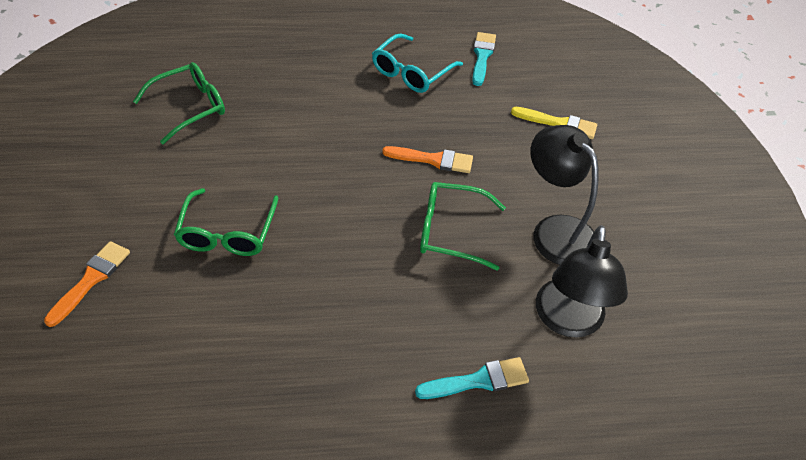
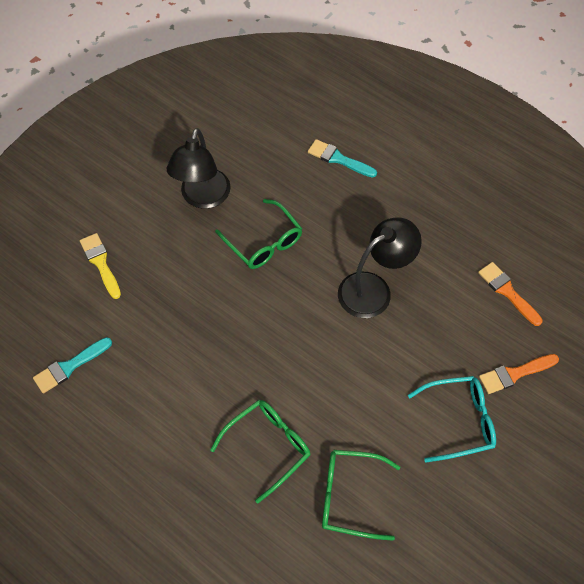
camera: 135 degrees left, 10 degrees up
(227, 233) = (404, 345): green glasses -> green glasses (268, 447)
(411, 72) = (142, 394): turquoise glasses -> turquoise glasses (459, 421)
(433, 160) = (218, 300): orange brush -> orange brush (507, 292)
(568, 321) = (260, 151): black lamp -> black lamp (373, 289)

